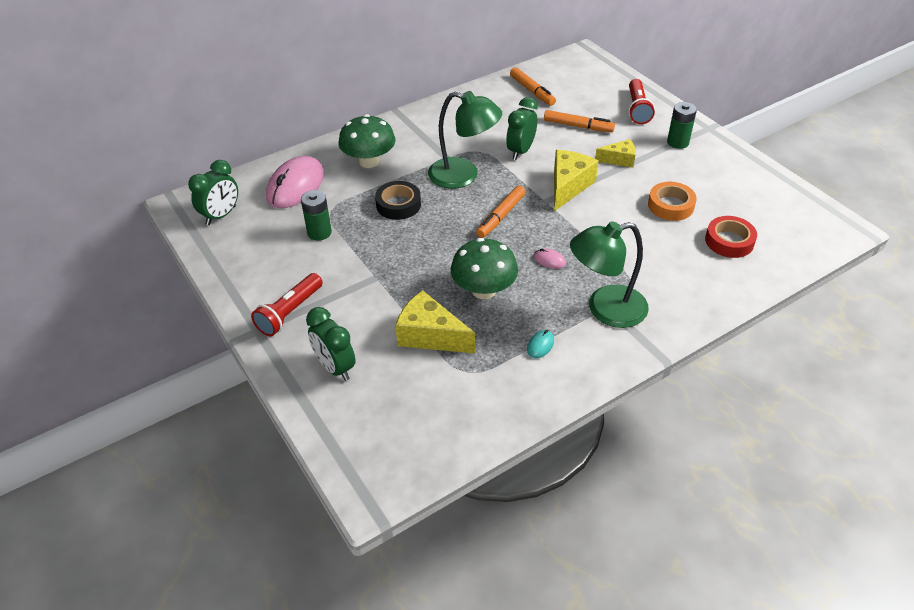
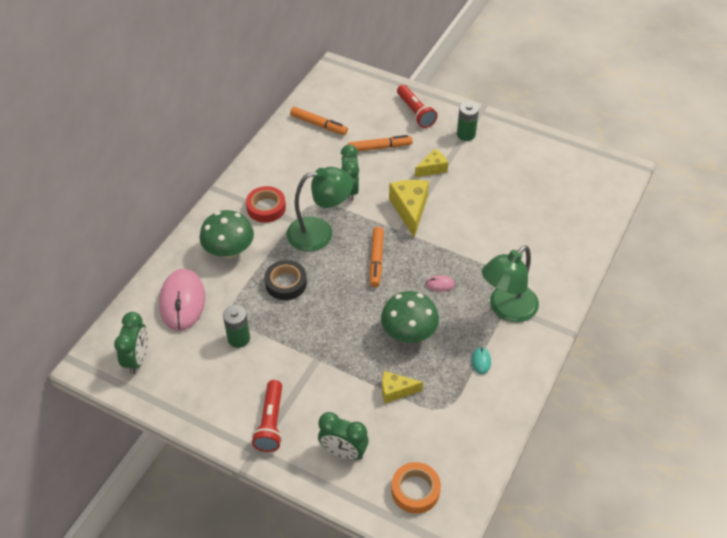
camera: 30 degrees left, 5 degrees up
(430, 336) = (396, 391): yellow cheese -> yellow cheese, size x0.61
(670, 205) = (496, 197): orange tape -> orange tape (415, 490)
(729, 241) = (555, 212): red tape -> red tape (266, 208)

